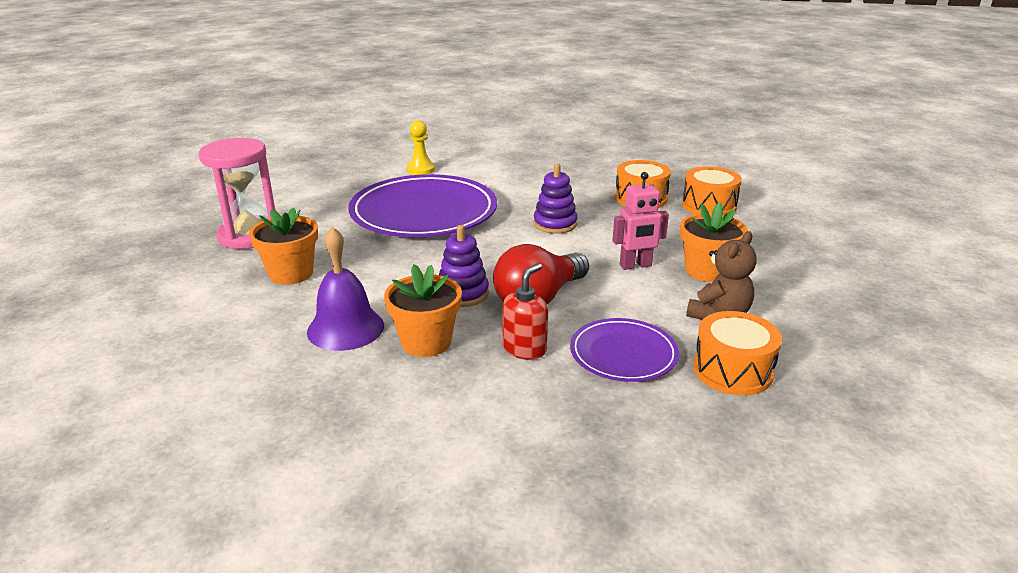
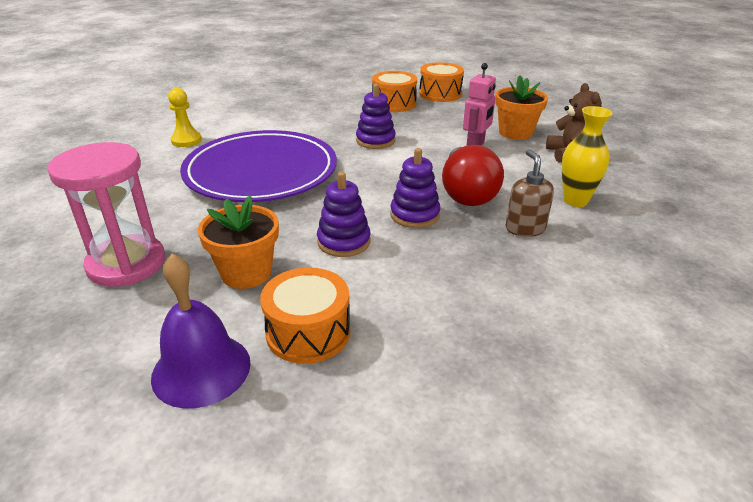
camera: 45 degrees left, 5 degrees up
(345, 328) = (387, 286): purple bell -> purple bell (201, 369)
(379, 286) = (344, 242): none -> purple stacking toy
(426, 342) = (462, 261): orange flower pot -> none
(525, 349) = (525, 228): red soap dispenser -> brown soap dispenser
(623, 354) = (575, 201): purple plate -> yellow vase
(732, 370) = (633, 180): orange drum -> orange drum (308, 332)

